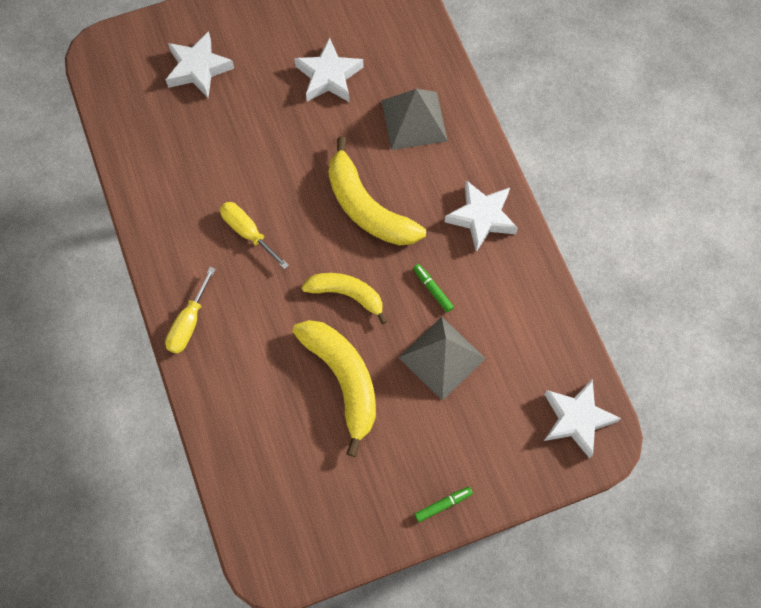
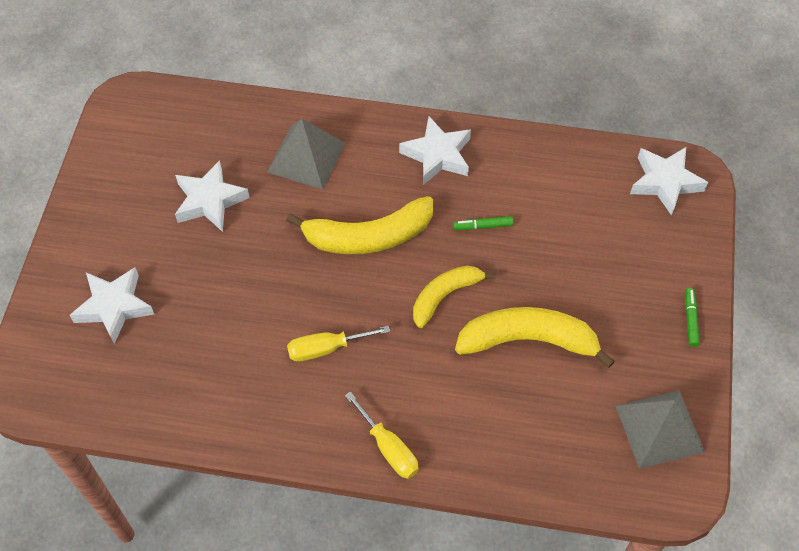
camera: 60 degrees left, 10 degrees down
(442, 357) = (552, 251): grey pyramid -> grey pyramid (659, 428)

